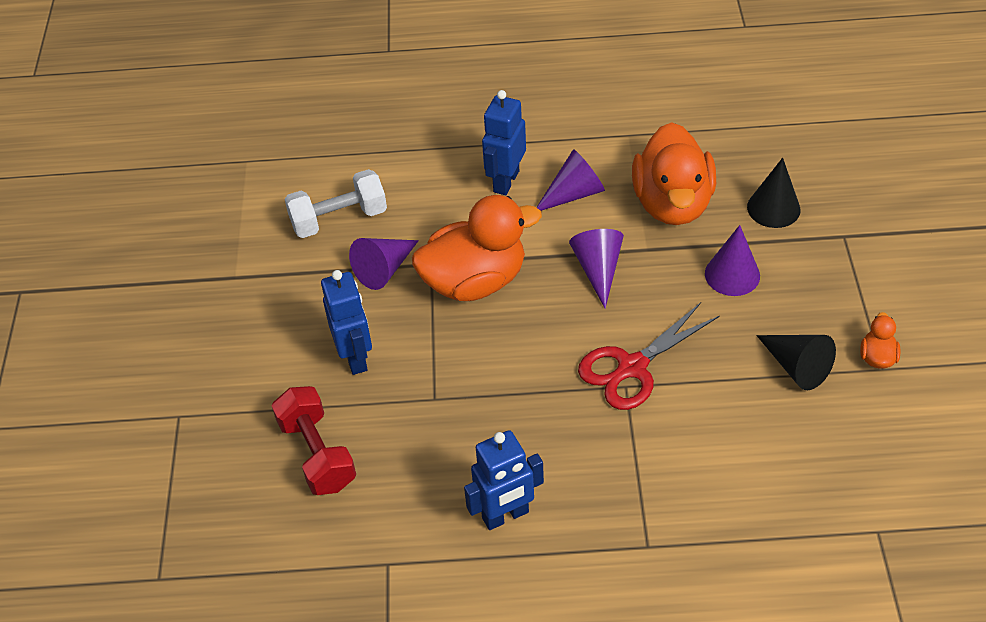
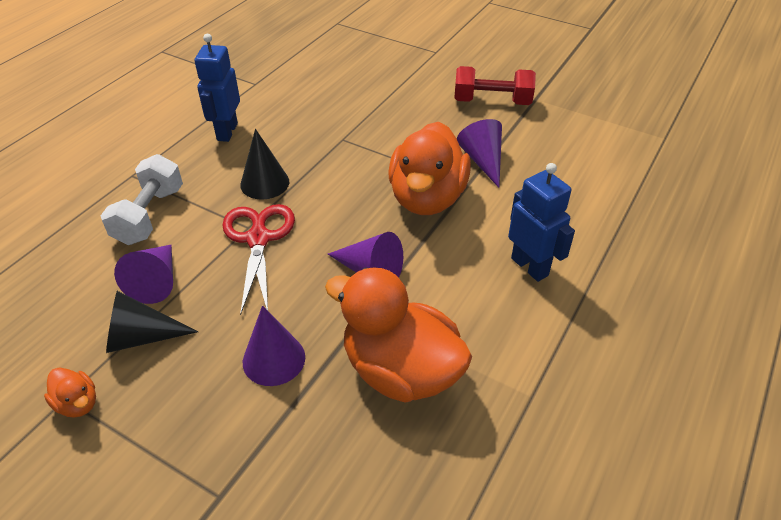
camera: 120 degrees right, 5 degrees down
(317, 454) = (354, 85): red dumbbell -> red dumbbell (492, 102)
(339, 219) = (558, 159): white dumbbell -> white dumbbell (149, 215)
(355, 357) = (412, 121): blue robot -> none
(573, 194) = (476, 304): purple cone -> purple cone (156, 281)
(773, 208) = (317, 457): black cone -> black cone (265, 183)

